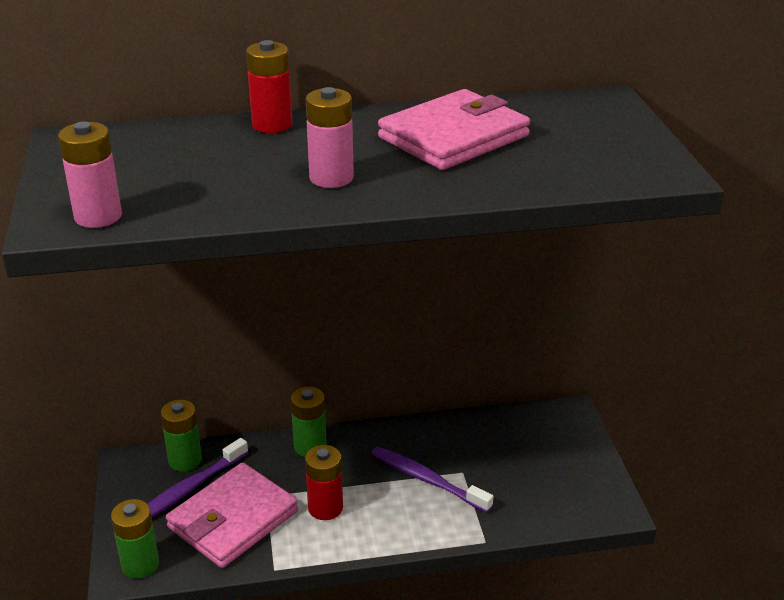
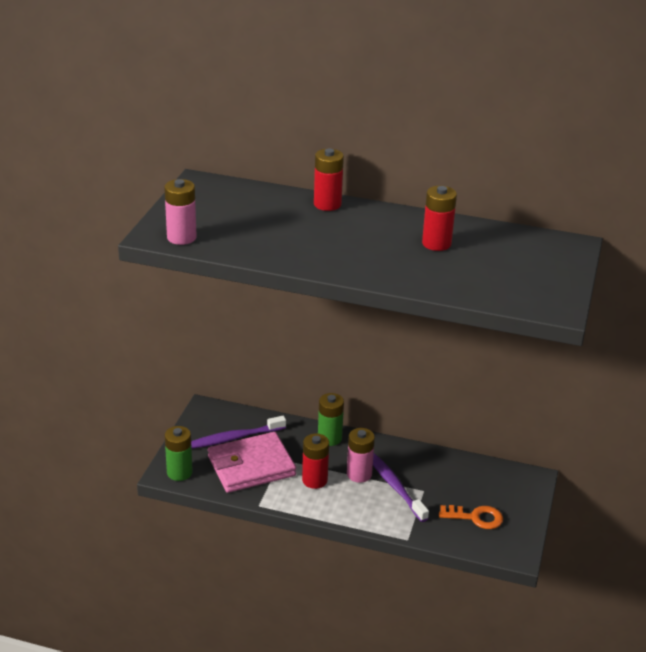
camera: 25 degrees right, 0 degrees up
(185, 460) = (243, 419): green battery -> none
(331, 178) = (333, 250): pink battery -> pink battery (359, 474)
(453, 137) = (436, 243): pink wallet -> red battery
(542, 483) = (475, 517): none -> orange key

